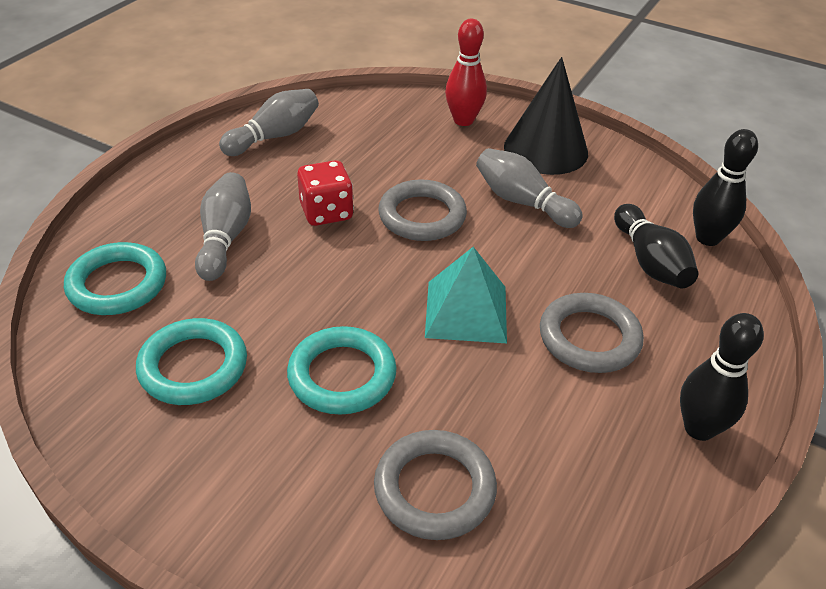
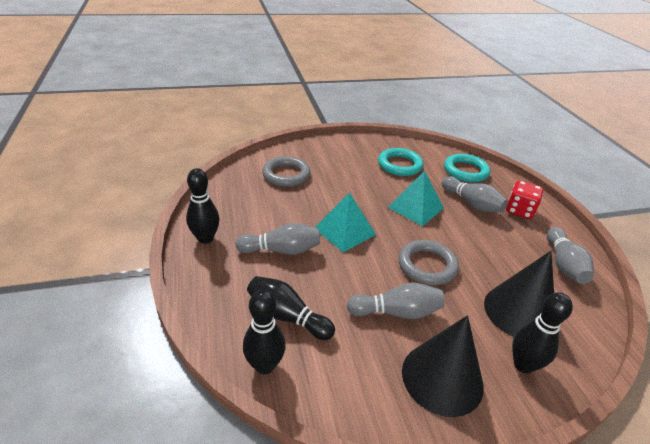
camera: 135 degrees right, 5 degrees down
(311, 281) = (416, 207): none -> turquoise pyramid
(326, 212) = (464, 239): red dice -> red dice (519, 211)
(342, 375) = (355, 186): turquoise ring -> none
(399, 140) = (519, 312): none -> black cone
(463, 120) = (523, 365): red bowling pin -> black bowling pin
(589, 338) = (281, 250): grey ring -> grey bowling pin

